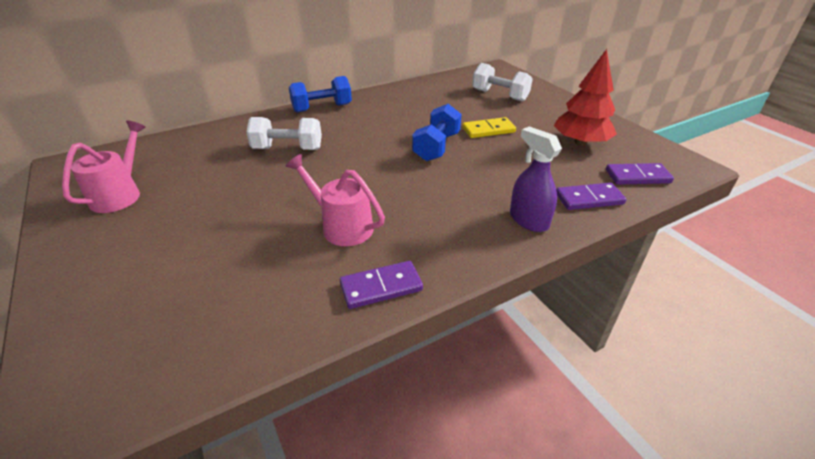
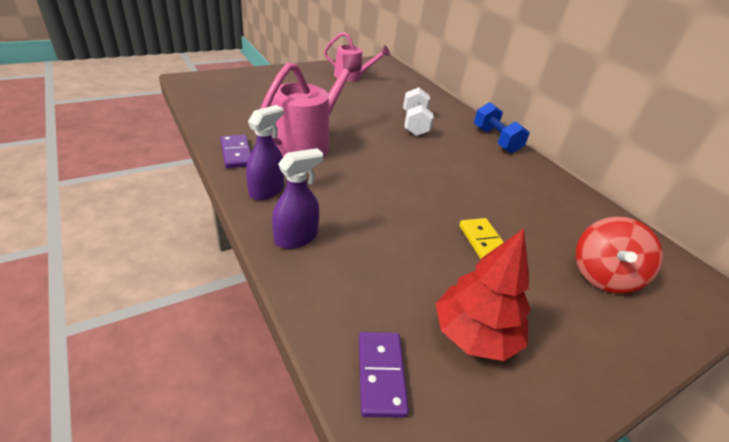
camera: 85 degrees right, 0 degrees up
(341, 226) = (307, 142): pink watering can -> pink watering can, size x1.56
(436, 147) = (433, 199): blue dumbbell -> none
(459, 248) = (266, 190): none -> purple spray bottle
(499, 95) = (603, 276): white dumbbell -> red spinning top
(589, 199) = (328, 298): purple domino -> none

